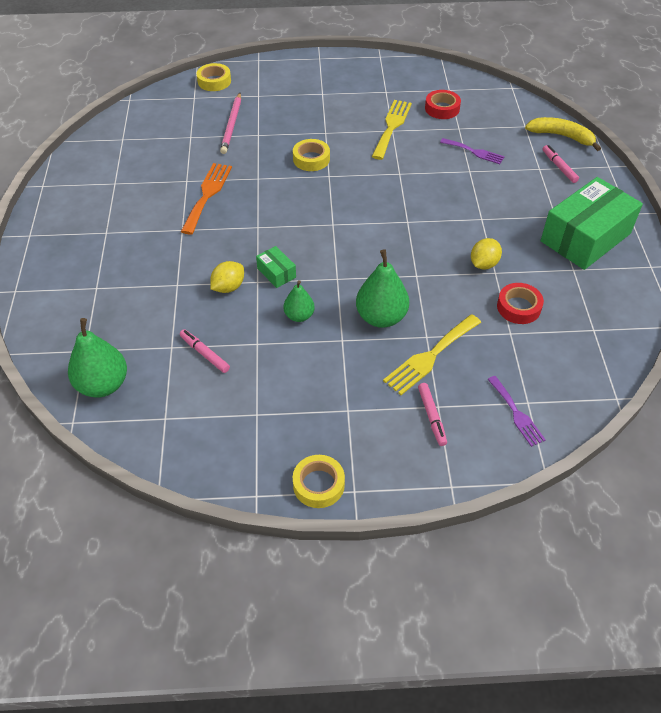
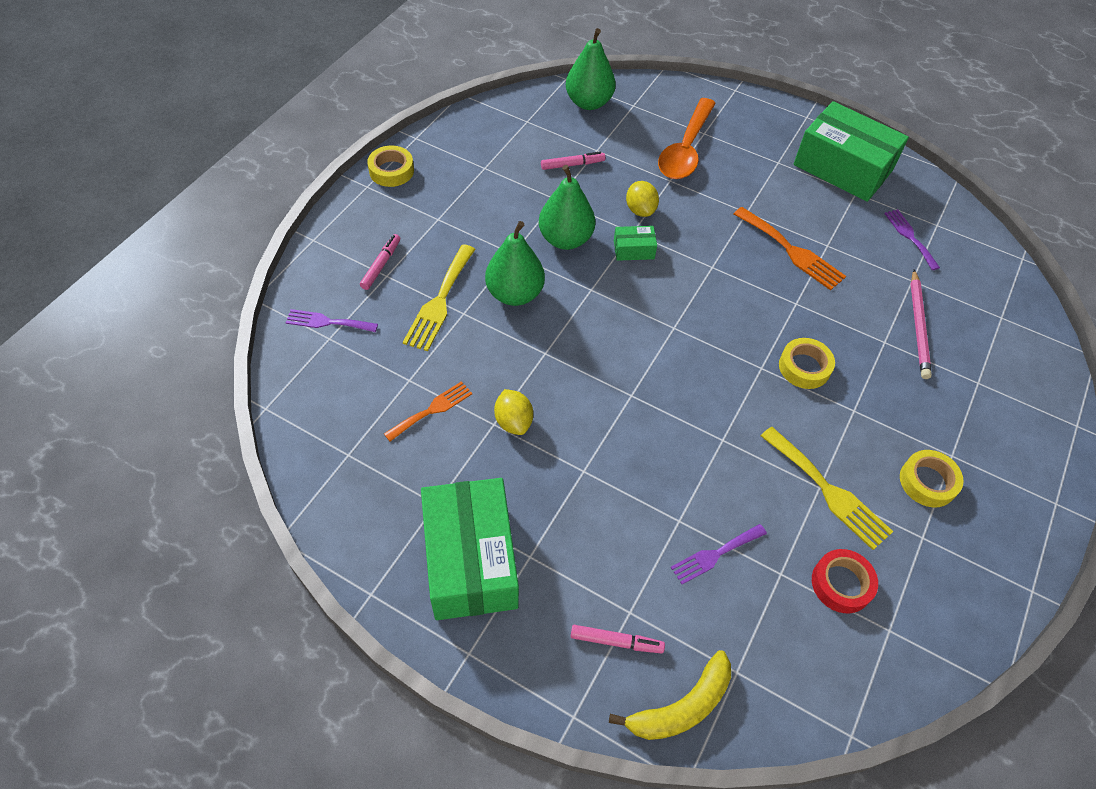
camera: 120 degrees right, 5 degrees up
(88, 197) = (842, 167): none -> green box
(128, 290) = (686, 149): none -> orange spoon
(146, 147) = (910, 237): none -> purple fork
(214, 81) = (1034, 352): yellow tape -> yellow tape (927, 482)
(232, 125) = (918, 326): pink pencil -> pink pencil turned 120 degrees counterclockwise
(299, 316) = (565, 239): green pear -> green pear, size x1.69
(430, 356) = (439, 301): yellow fork -> yellow fork turned 150 degrees counterclockwise
(432, 416) = (381, 265): pink marker -> pink marker turned 90 degrees clockwise
(518, 307) = (432, 410): red tape -> orange fork

